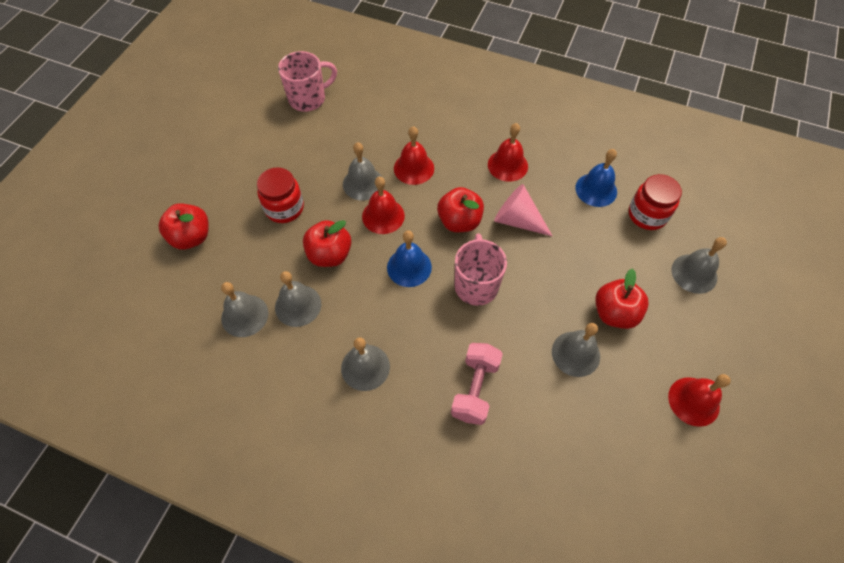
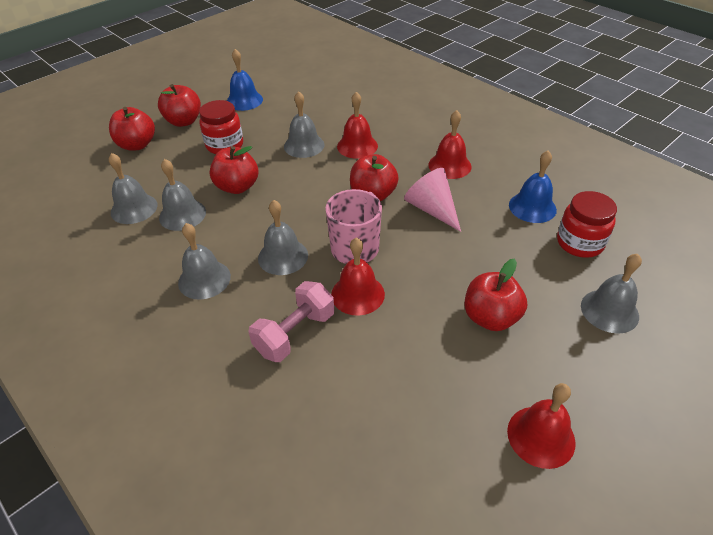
camera: 25 degrees right, 15 degrees down
(220, 191) = (184, 121): none -> red apple
(308, 99) = (300, 80): pink mug -> none
(383, 216) = (305, 172): red bell -> red bell (357, 294)
(409, 267) = (301, 215): blue bell -> blue bell (244, 100)
(575, 353) = (423, 339): grey bell -> grey bell (283, 256)

